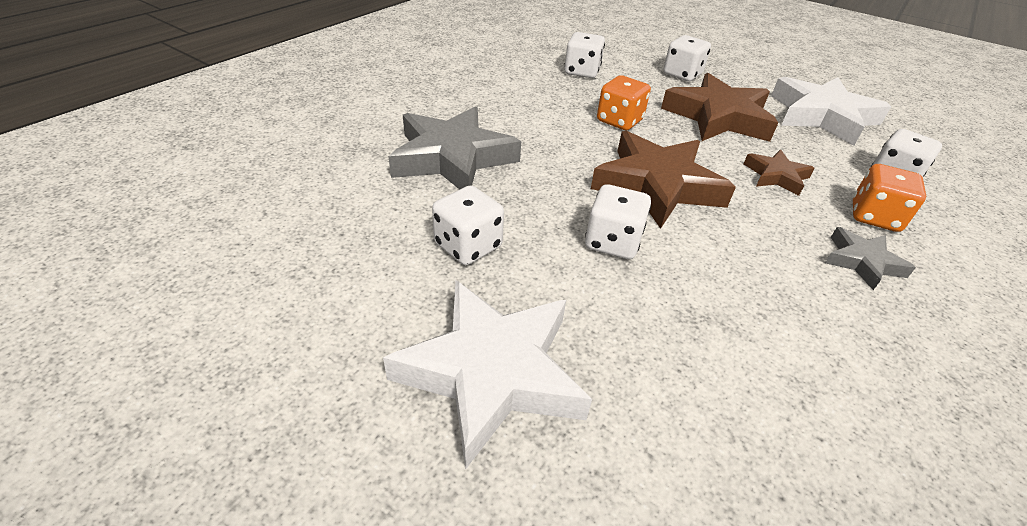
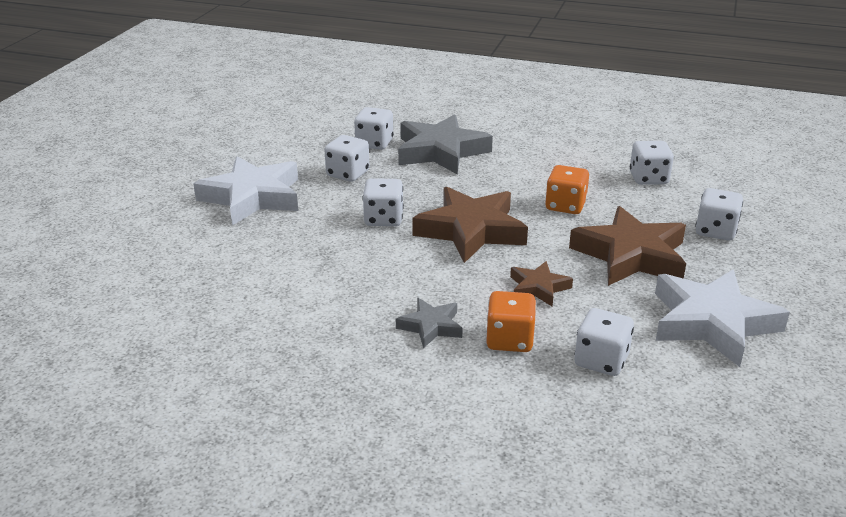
camera: 75 degrees right, 10 degrees down
(388, 202) = (374, 143): none -> white dice

